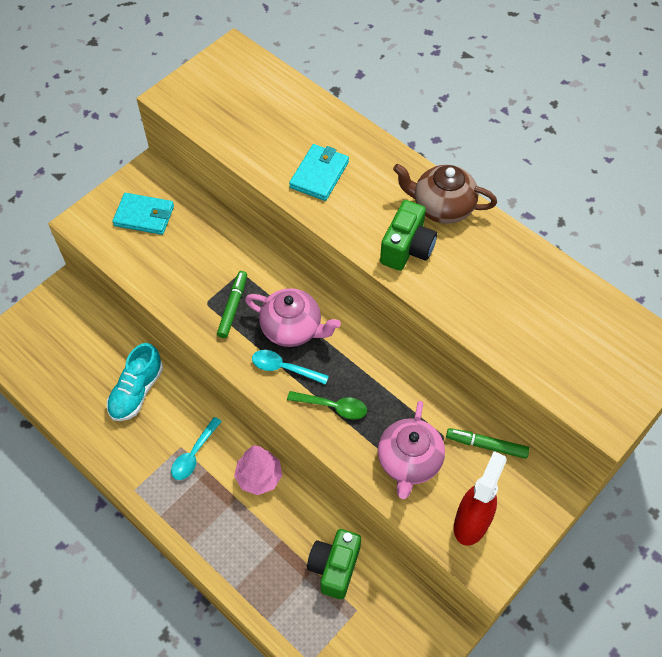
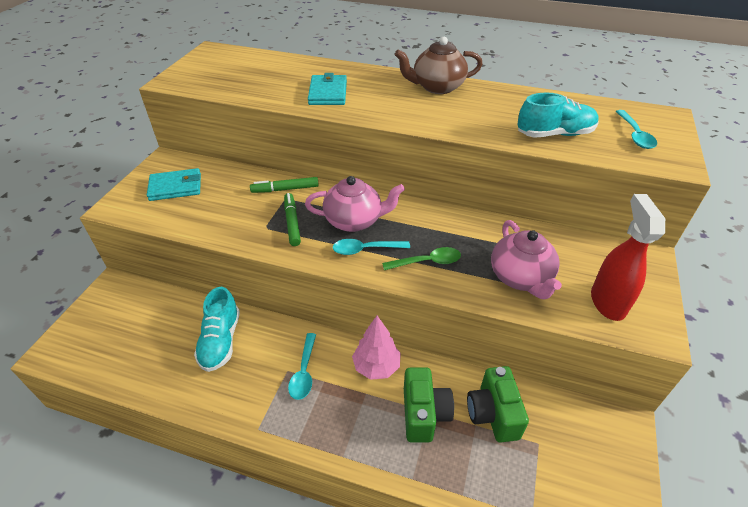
camera: 25 degrees left, 15 degrees down
(407, 249) = (431, 113): green camera -> green camera (424, 414)
(486, 445) = (570, 244): green marker -> green marker (285, 189)
(515, 329) = (555, 134): none -> turquoise shoe
(601, 365) = (635, 135): none -> turquoise spoon

